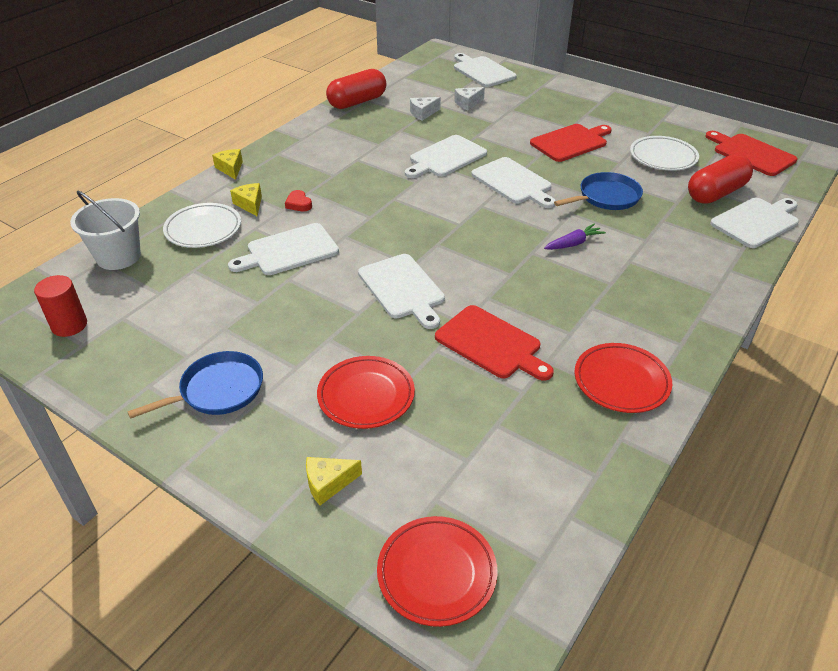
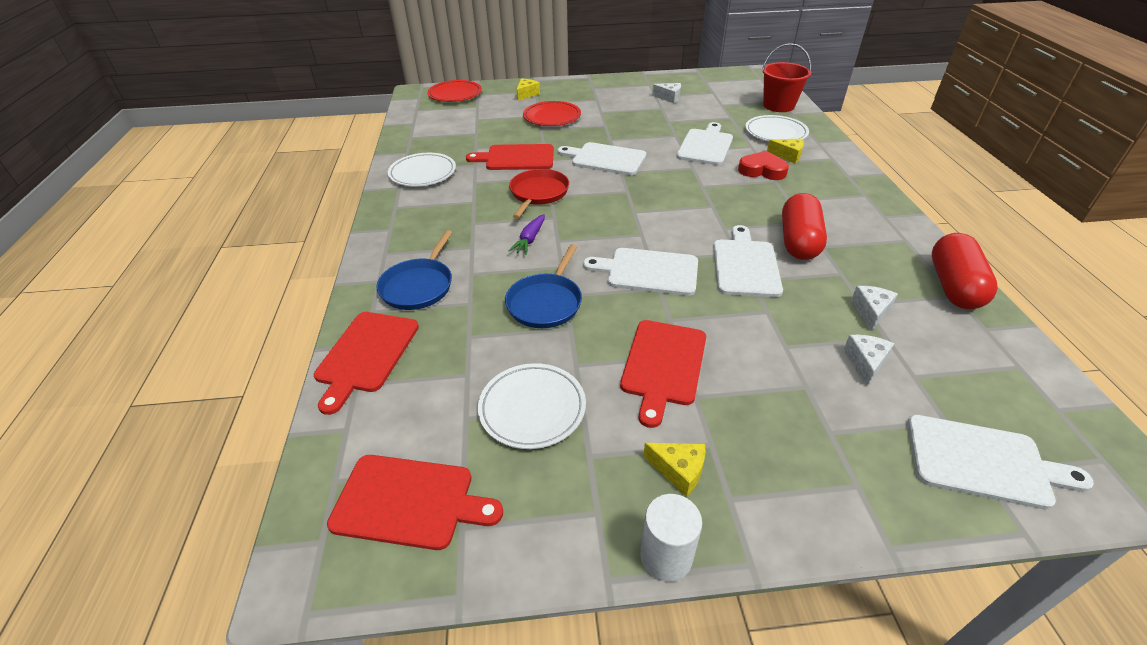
camera: 140 degrees right, 0 degrees up
(69, 325) = (727, 82): red cylinder -> none
(118, 256) = (778, 105): white bucket -> red bucket
(181, 341) = (669, 98): none -> white cheese
(218, 390) = (619, 94): blue pan -> blue pan (419, 286)
(230, 169) = (859, 168): yellow cheese -> yellow cheese (679, 470)
(298, 204) = (762, 170): red heart -> red heart, size x1.66
(519, 283) = (538, 193): none -> red pan
(621, 381) = (423, 173): red plate -> white plate
(645, 102) = (666, 556): none -> white cylinder
(715, 193) = (430, 376): red capsule -> red capsule (798, 241)
(756, 222) = (366, 355): white cutting board -> red cutting board

